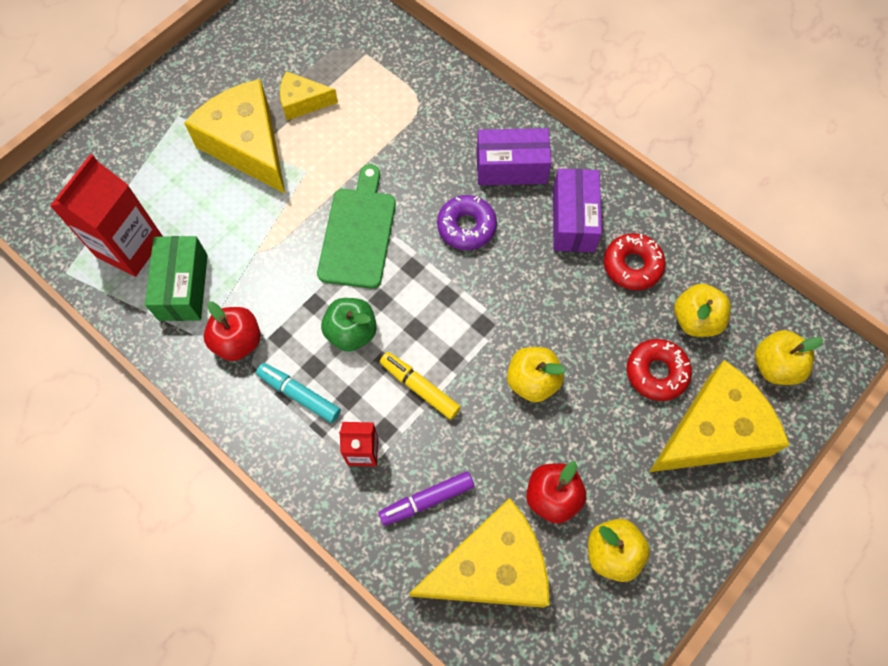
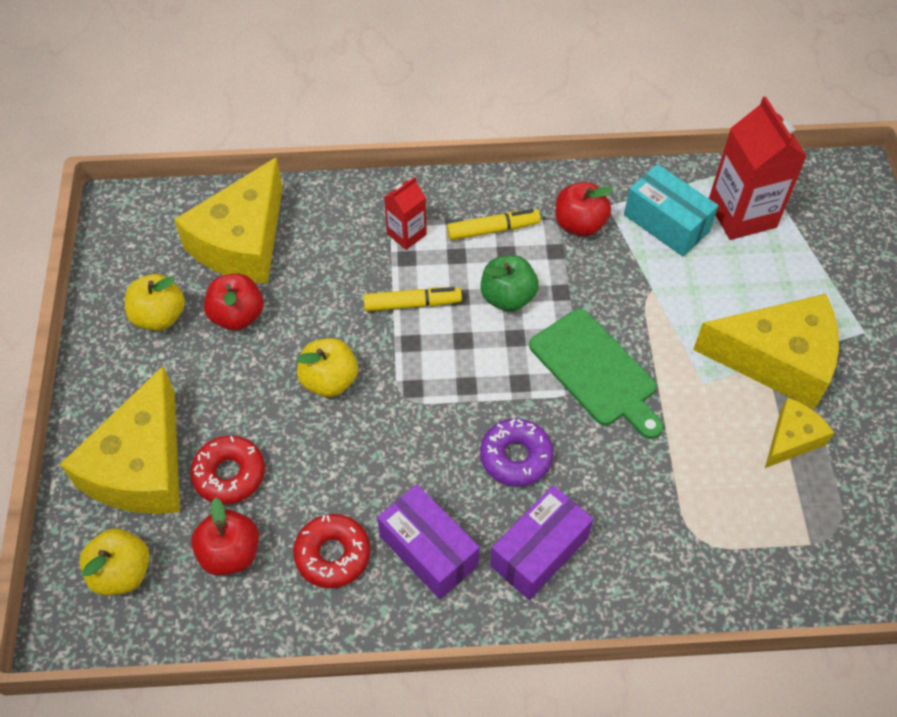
camera: 135 degrees right, 10 degrees down
(183, 287) = (666, 223): green box -> turquoise box
(299, 394) = (493, 230): turquoise marker -> yellow marker
(426, 500) = (329, 243): purple marker -> none
(695, 320) = (230, 553): yellow apple -> red apple

